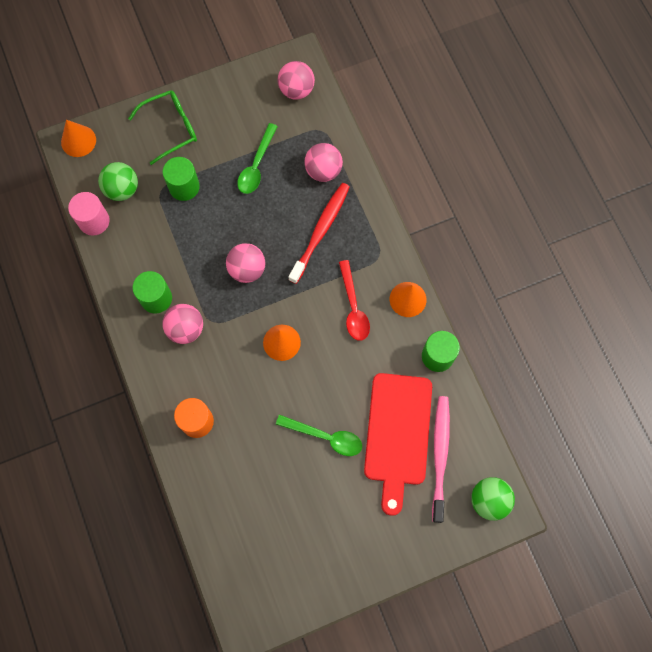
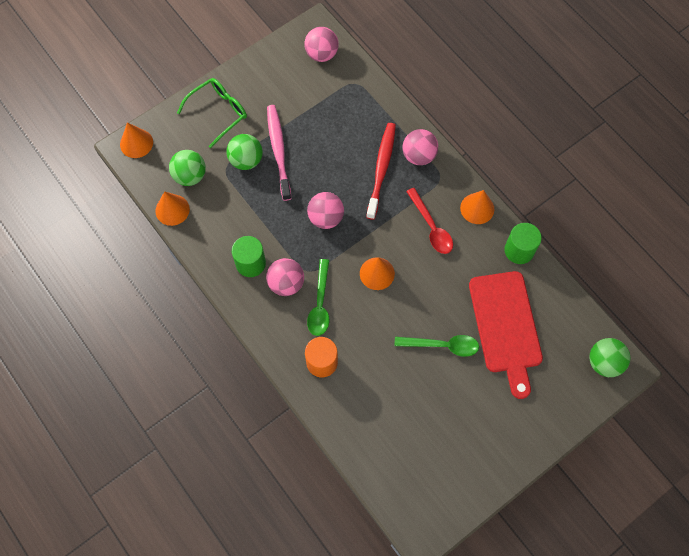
camera: 15 degrees left, 5 degrees down
(94, 221) = (172, 210): pink cylinder -> orange cone
(184, 187) = (246, 160): green cylinder -> green ball
(256, 165) = (306, 126): green spoon -> green spoon (320, 304)
(323, 170) = (367, 117): pink ball -> pink ball (418, 156)
(440, 455) = (549, 335): pink toothbrush -> pink toothbrush (278, 151)

